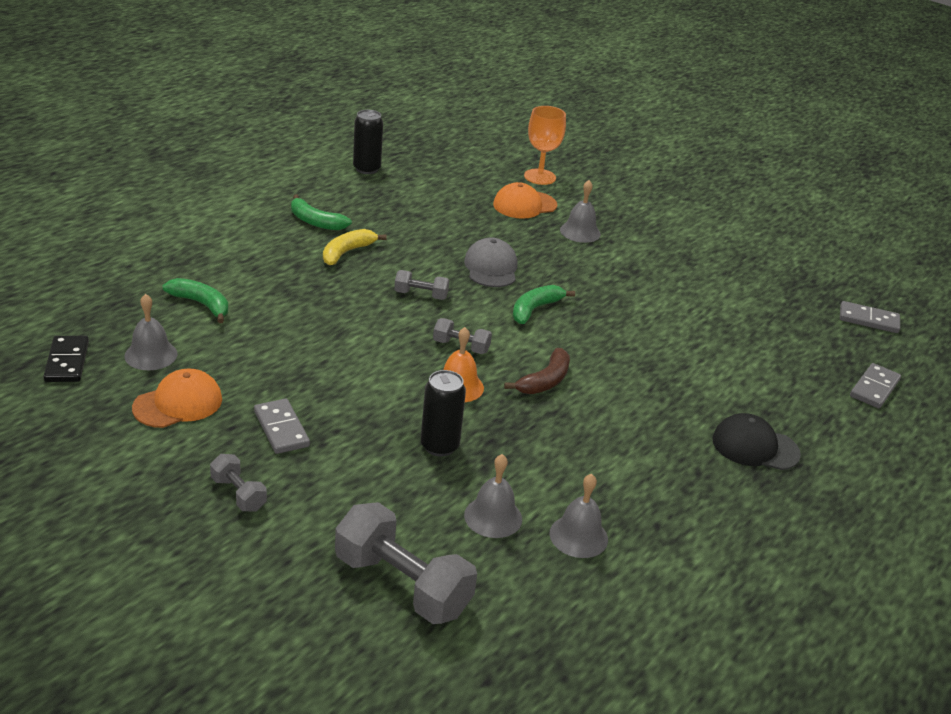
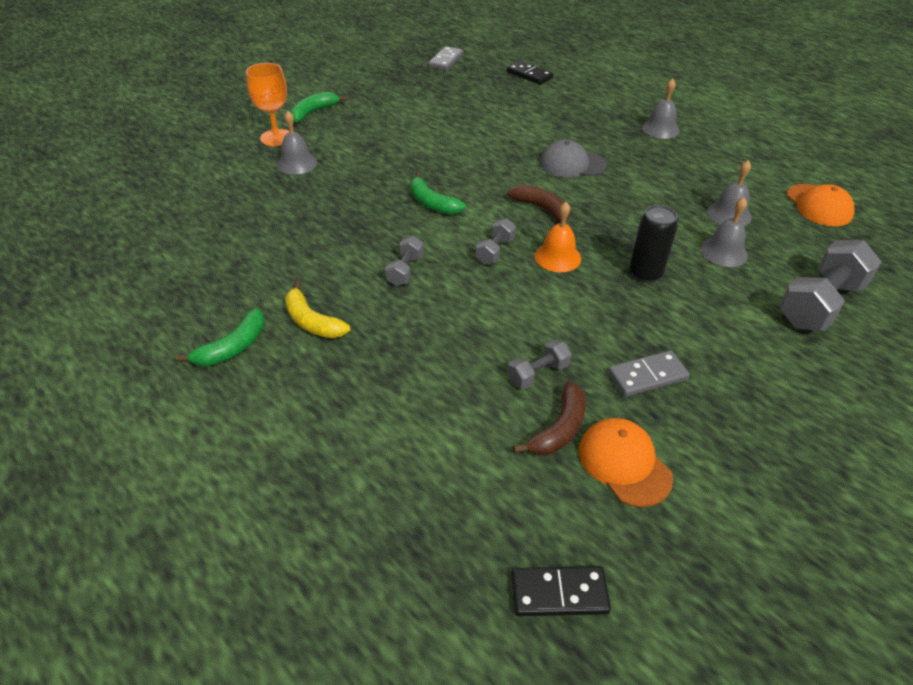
camera: 80 degrees left, 10 degrees up
(151, 355) = (533, 498): grey bell -> grey bell (660, 129)
(201, 304) = (420, 453): green banana -> green banana (313, 112)
(220, 372) = (559, 429): none -> brown banana
(238, 494) = (753, 406): grey dumbbell -> grey dumbbell (538, 373)
(366, 169) = (107, 298): black can -> none
(491, 268) = (357, 221): grey cap -> grey cap (572, 164)
(524, 205) = (235, 189): orange cap -> orange cap (819, 205)
(540, 177) = (177, 174): orange goblet -> orange goblet (276, 138)
(755, 447) = (605, 129): black cap -> none
(874, 388) = (529, 75): grey domino -> black domino

